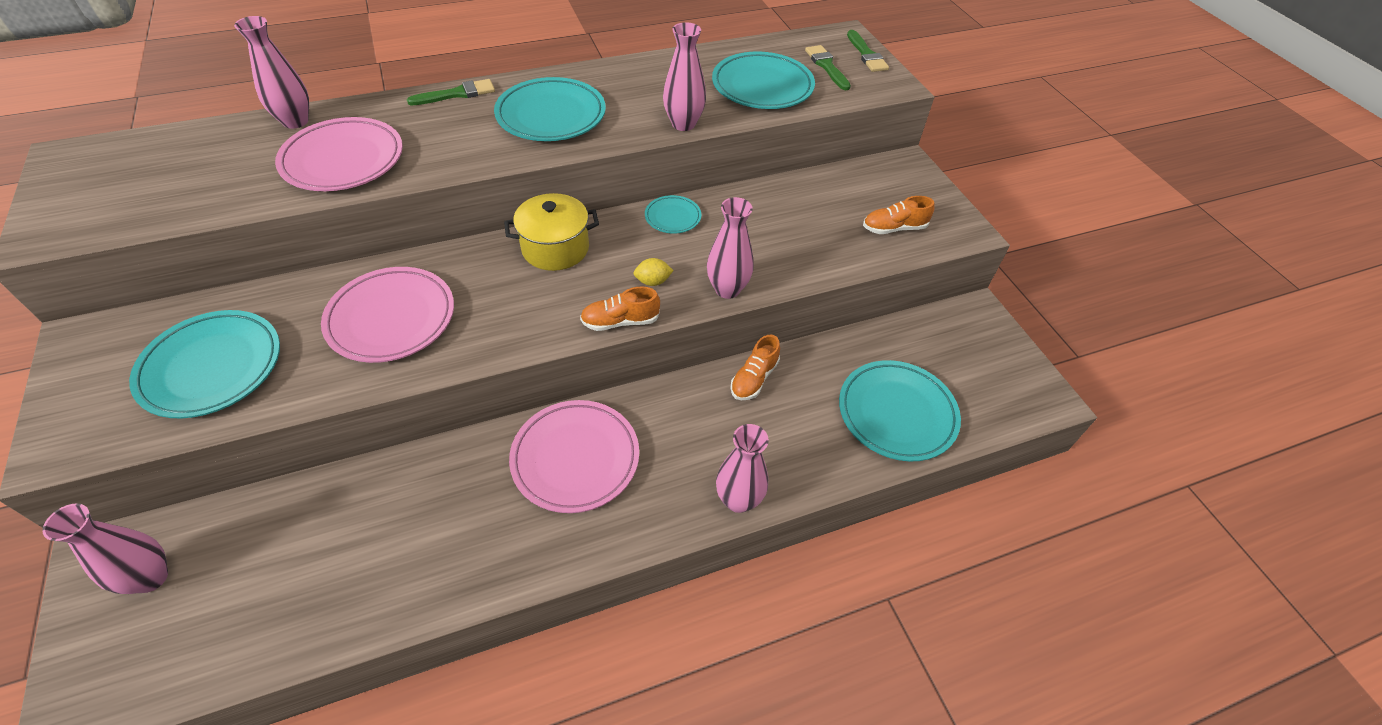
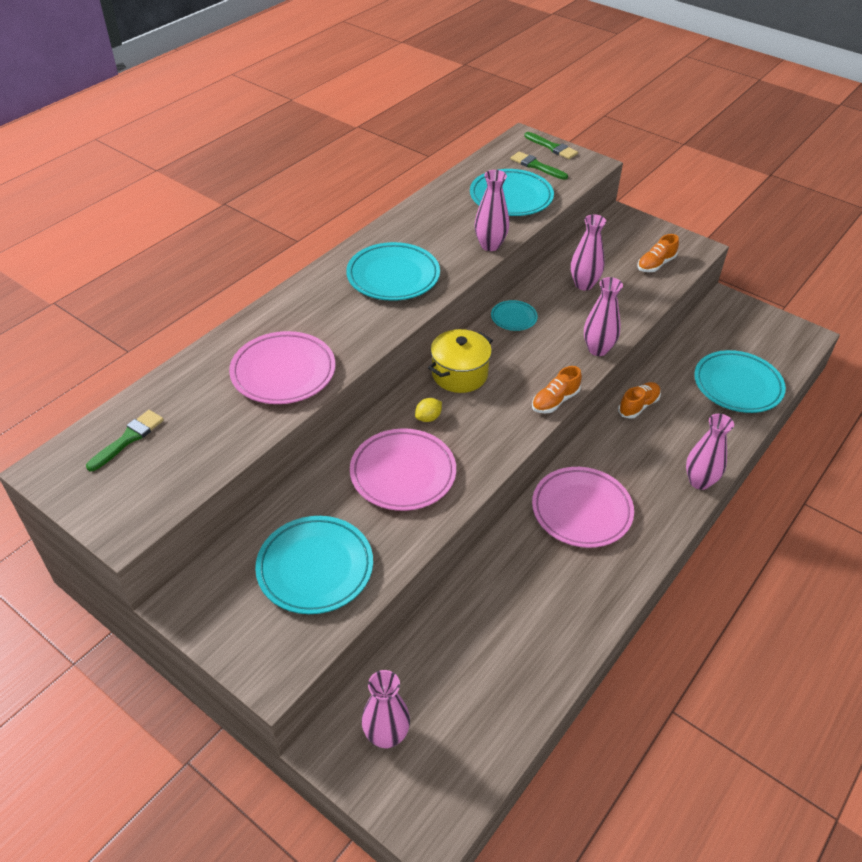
camera: 30 degrees left, 5 degrees down
(295, 121) = (205, 361): pink vase -> pink vase (584, 284)
(457, 94) = (304, 288): green brush -> green brush (128, 438)
(653, 281) = (547, 366): yellow lemon -> yellow lemon (428, 418)
(754, 378) = (638, 406): orange shoe -> orange shoe turned 135 degrees counterclockwise

